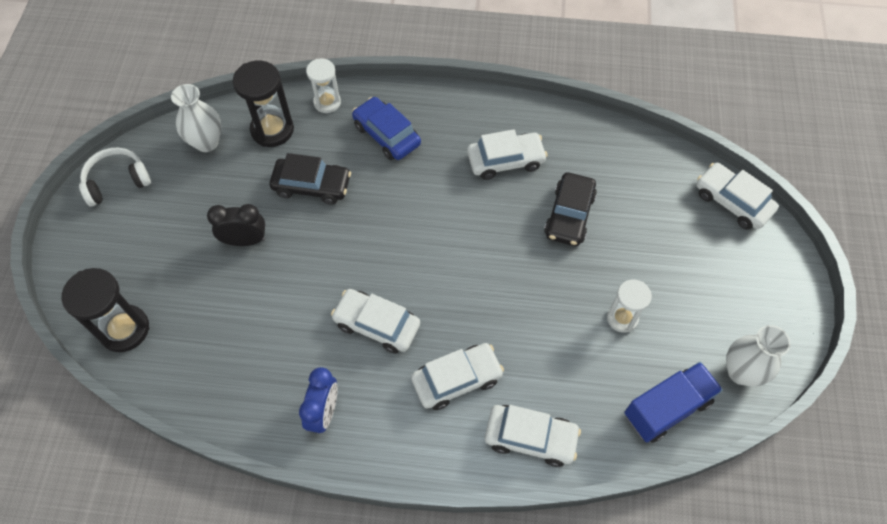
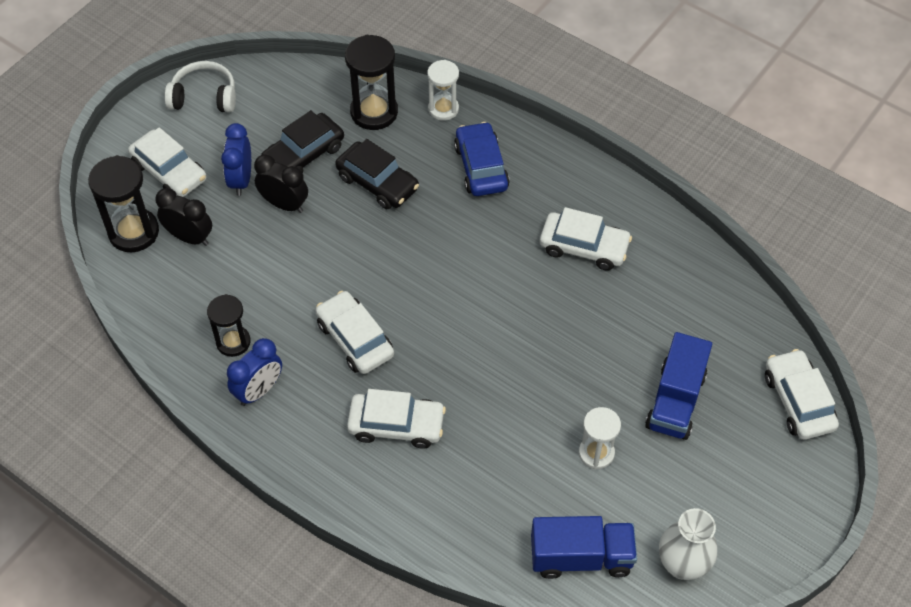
camera: 30 degrees right, 5 degrees down
(179, 309) = (189, 237): none -> black clock
(194, 237) = (241, 180): none -> blue clock
(206, 142) = (306, 96): white vase -> none
(275, 381) = (233, 342): none -> black hourglass
(530, 438) = (430, 511): white car -> white car (169, 171)
(569, 215) = (612, 330): black car -> black car (304, 154)
(650, 246) = (675, 400): none -> blue truck

